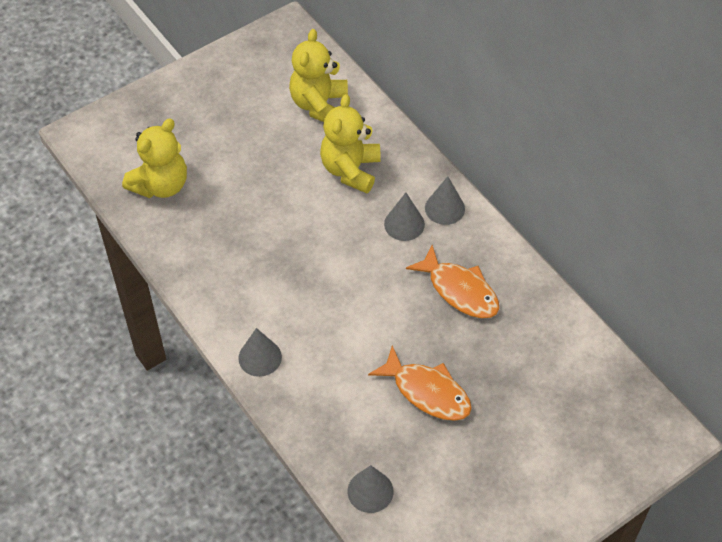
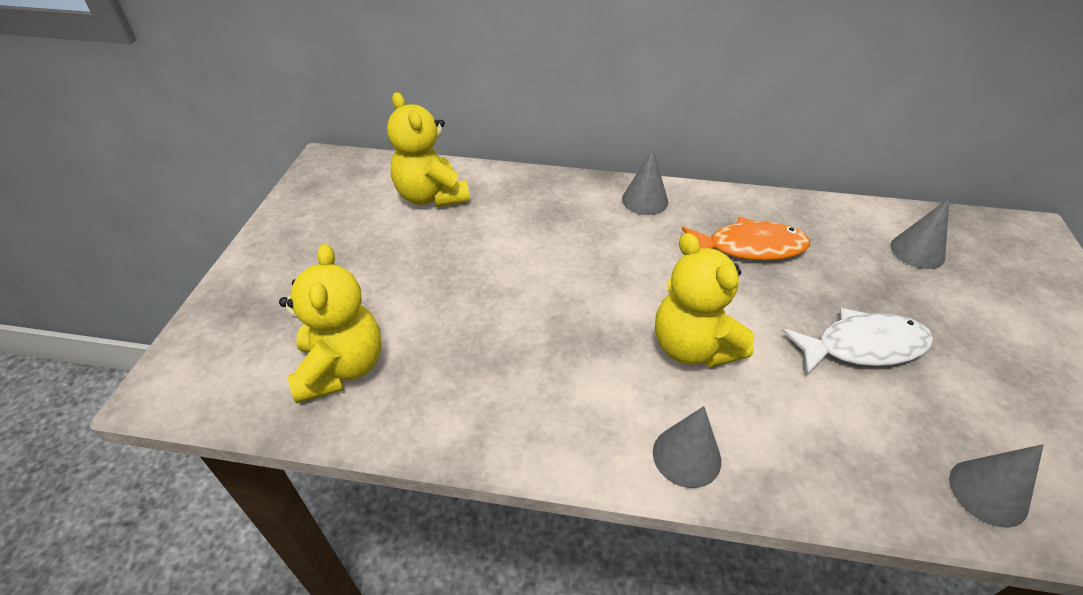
camera: 45 degrees left, 10 degrees down
(350, 170) = (528, 224): yellow teddy bear -> yellow teddy bear (693, 347)
(404, 224) = (632, 232): grey cone -> grey cone (917, 251)
(427, 392) = (863, 346): orange fish -> white fish

